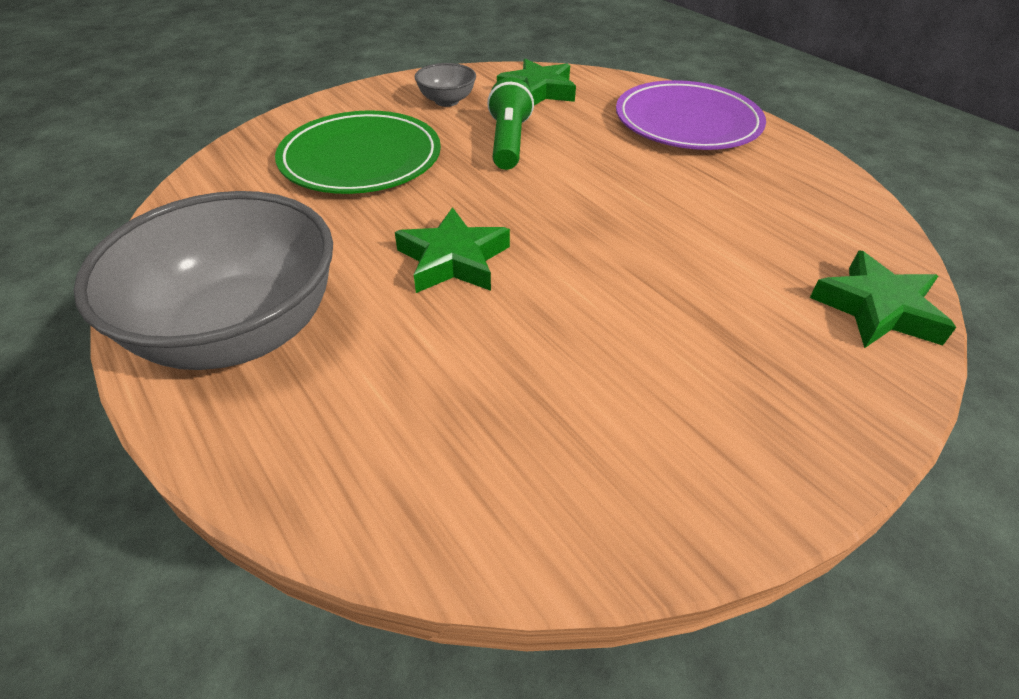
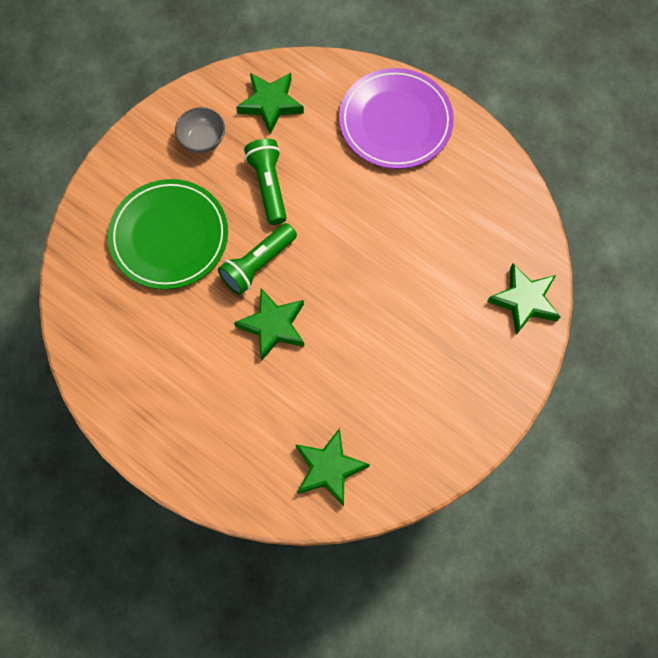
camera: 15 degrees left, 25 degrees up
(240, 331) = (176, 418): grey bowl -> none
(462, 199) = (258, 264): none -> green flashlight
(465, 467) = (329, 468): none -> green star

